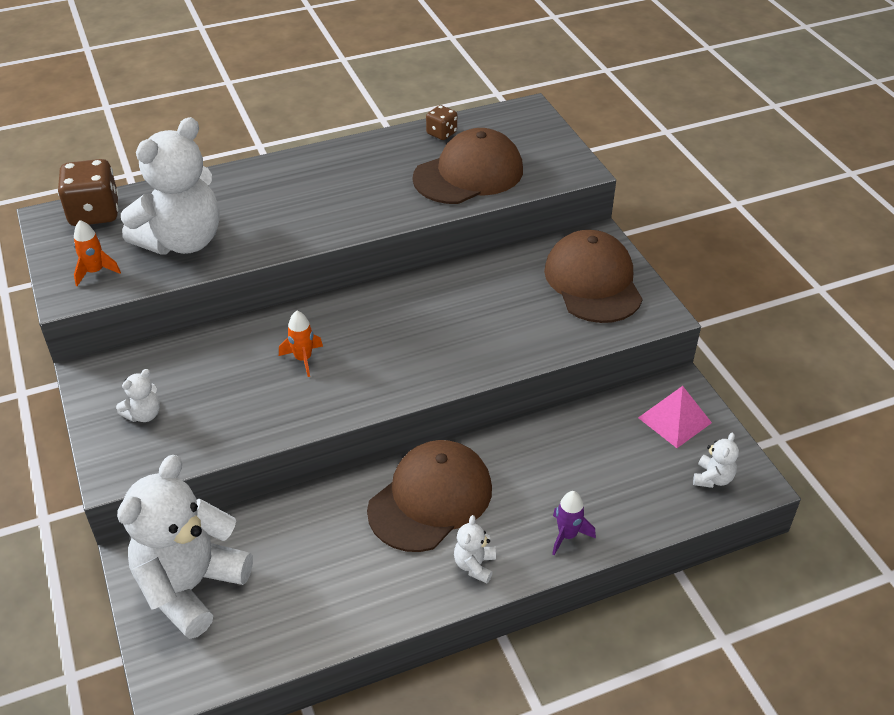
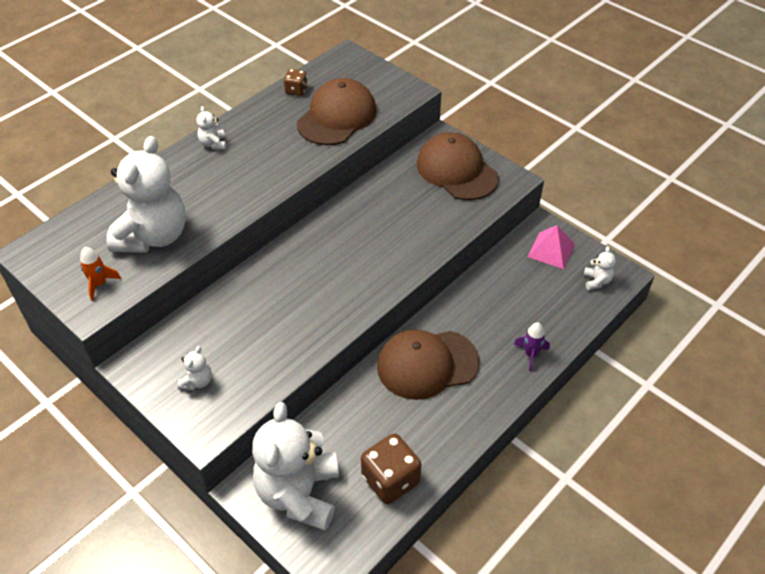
camera: 25 degrees left, 5 degrees up
(94, 213) = (63, 236): brown dice -> brown dice (390, 480)
(303, 359) = (290, 296): orange rocket -> none
(430, 499) = (427, 364): brown cap -> brown cap turned 120 degrees counterclockwise
(474, 565) = (484, 398): white teddy bear -> white teddy bear (213, 144)

